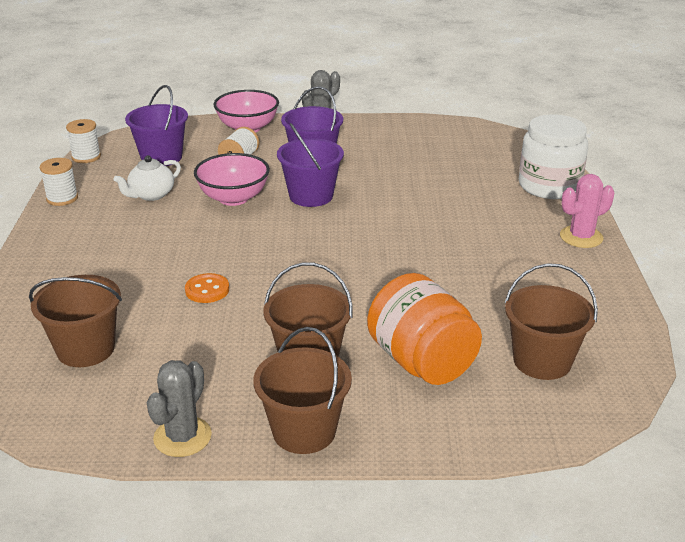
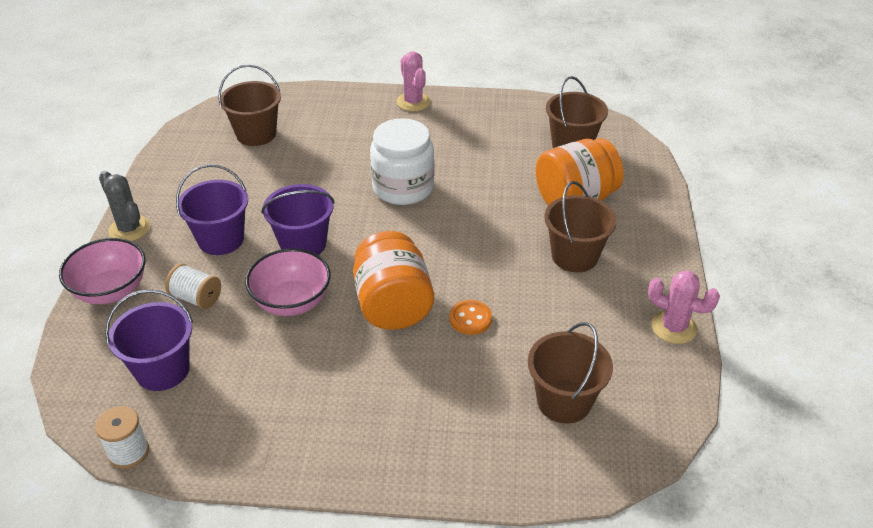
camera: 85 degrees left, 10 degrees up
(62, 198) = (246, 463): white spool -> none
(151, 195) = (263, 373): white teapot -> none
(182, 437) = (673, 327): grey cactus -> pink cactus
(228, 246) = (393, 305): none -> orange jar
(304, 431) = (658, 262): brown bucket -> brown bucket (256, 134)
(549, 186) = (326, 103): white jar -> white jar (403, 188)

